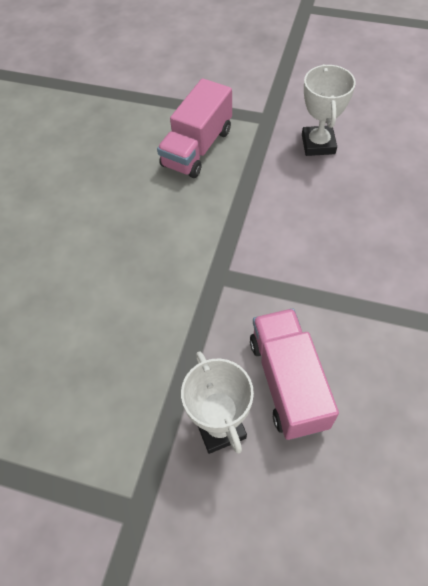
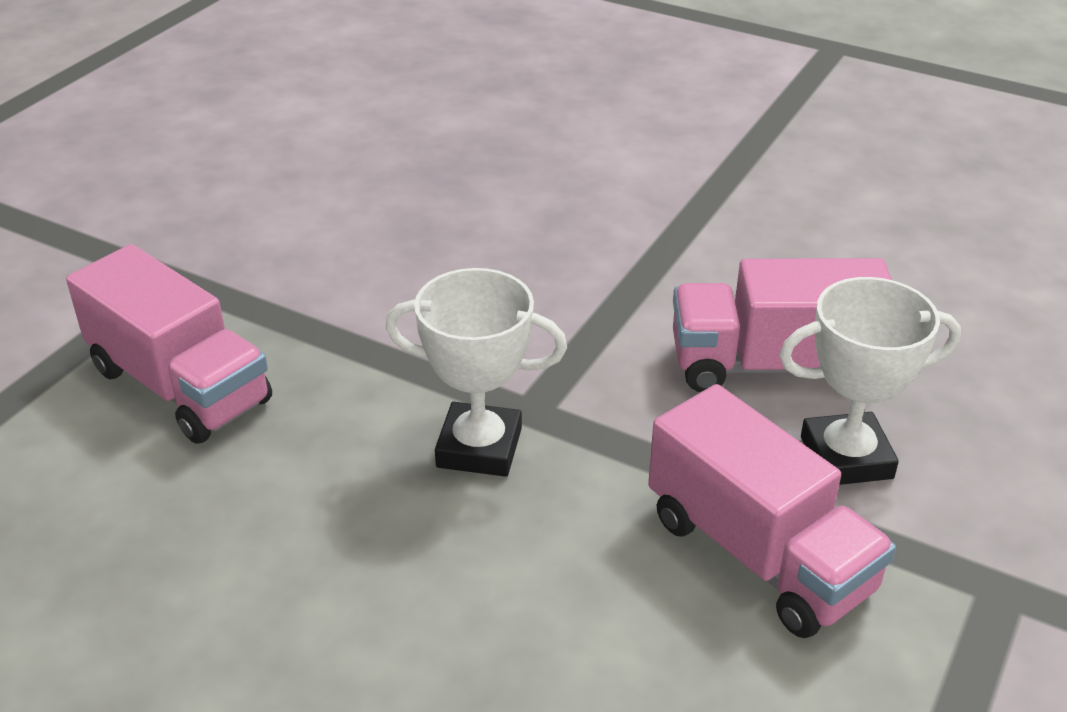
camera: 80 degrees left, 20 degrees down
(140, 389) = (758, 554): none -> pink truck
(318, 144) = (284, 233): white trophy -> white trophy (479, 447)

